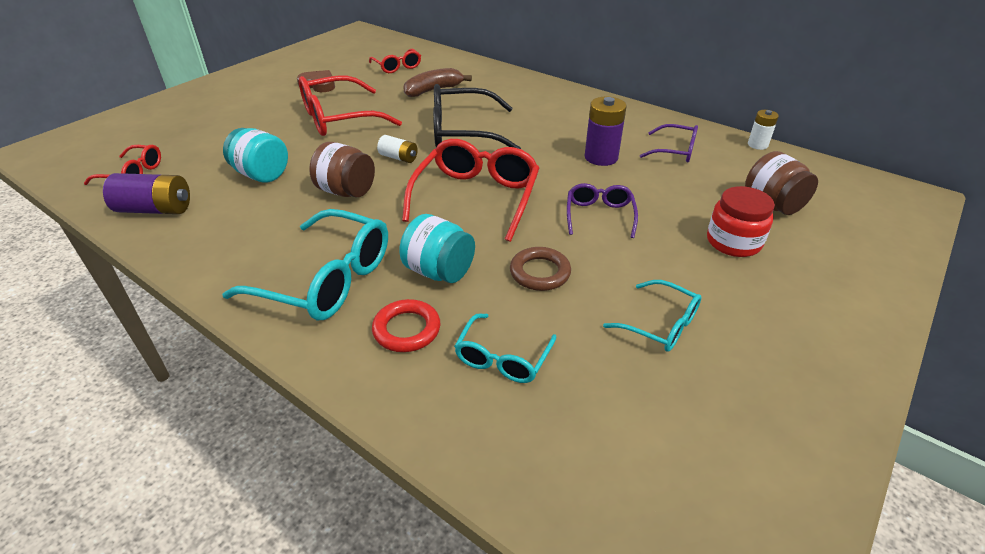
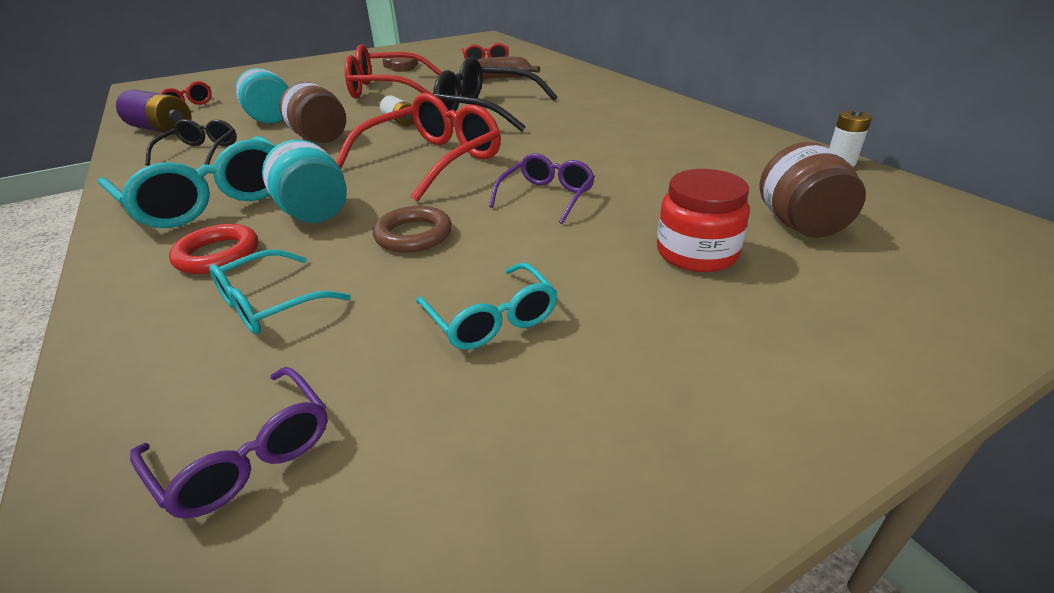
camera: 25 degrees right, 5 degrees down
(241, 230) = (200, 152): none -> black glasses
(601, 157) = (611, 147): purple battery -> none
(674, 151) = (712, 153): purple glasses -> purple glasses (246, 454)

